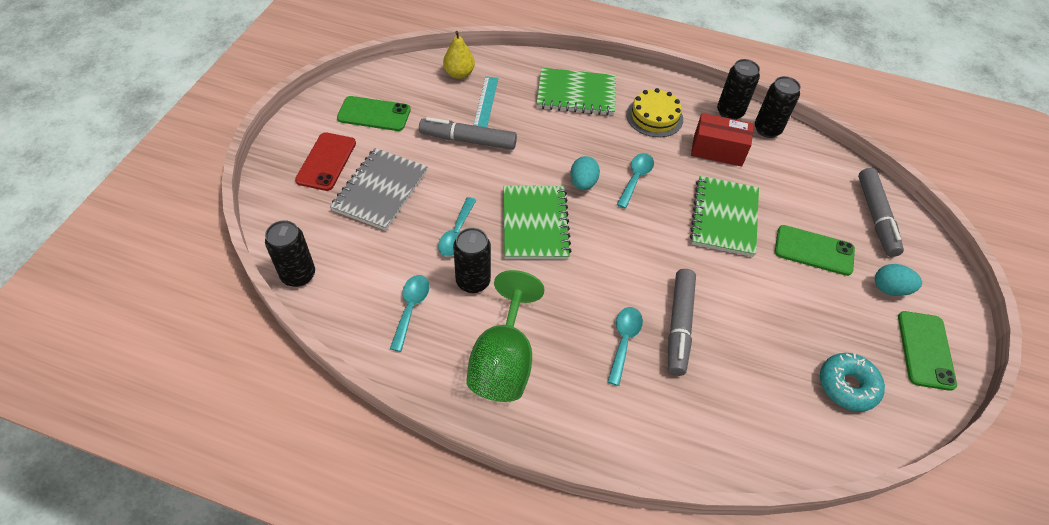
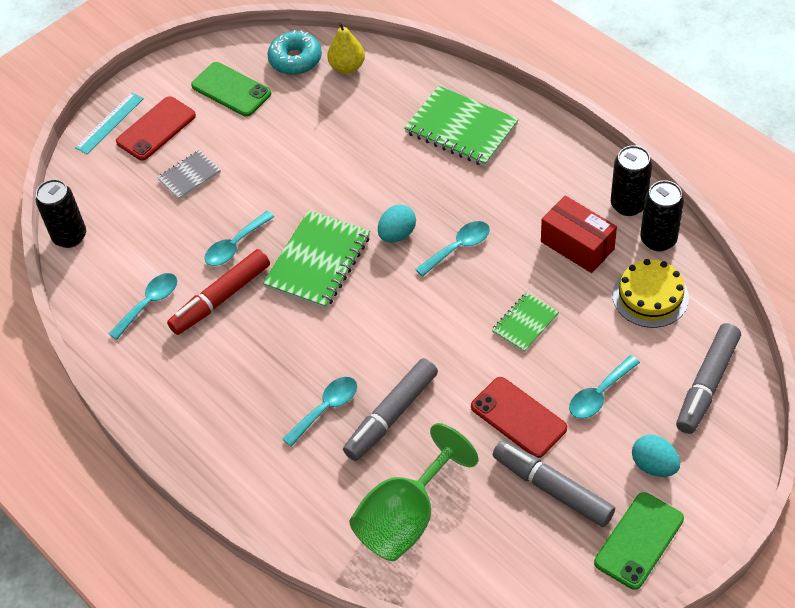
camera: 35 degrees right, 0 degrees up
(380, 190) = (189, 176): grey notebook -> grey notebook, size x0.55
(468, 140) = (308, 148): grey marker -> grey marker (552, 488)
(473, 281) = (221, 298): black can -> red marker
(485, 102) = (355, 109): turquoise ruler -> turquoise ruler (109, 123)
(503, 361) = (201, 383): green goblet -> green goblet (406, 518)
(654, 117) = (532, 183): yellow cake -> yellow cake (650, 296)
(724, 218) = (525, 323): green notebook -> green notebook, size x0.55
(773, 290) = (518, 417): none -> red phone
(814, 250) = (599, 394): green phone -> turquoise spoon
(847, 386) = (521, 539): turquoise donut -> turquoise donut (295, 59)

